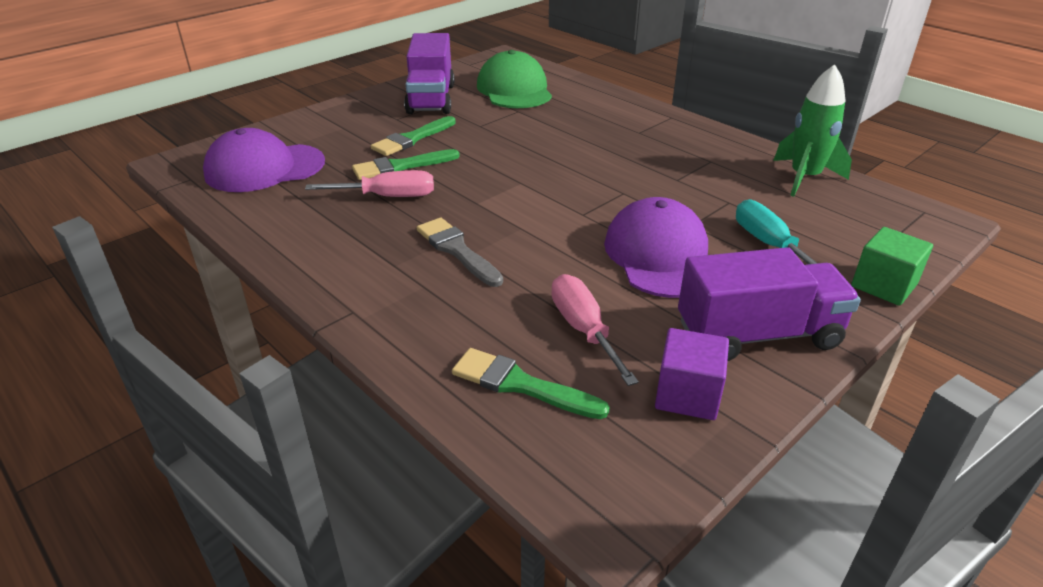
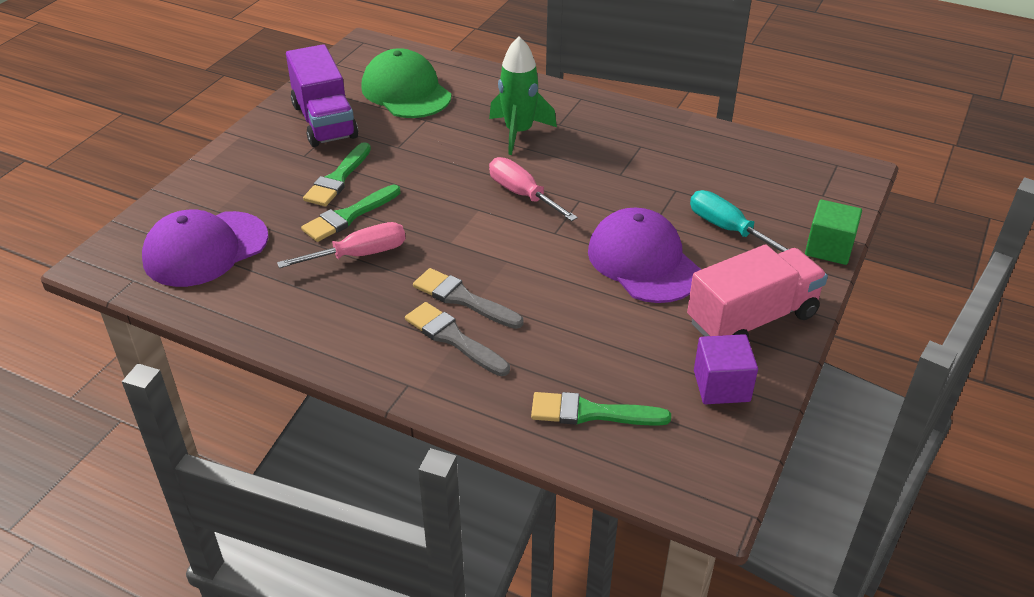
camera: 20 degrees left, 5 degrees up
(424, 281) = (453, 338): none -> grey brush
(584, 329) = (615, 350): pink screwdriver -> pink screwdriver (522, 194)
(758, 335) = (752, 319): purple truck -> pink truck
(804, 178) = (729, 148): green rocket -> green rocket (519, 132)

